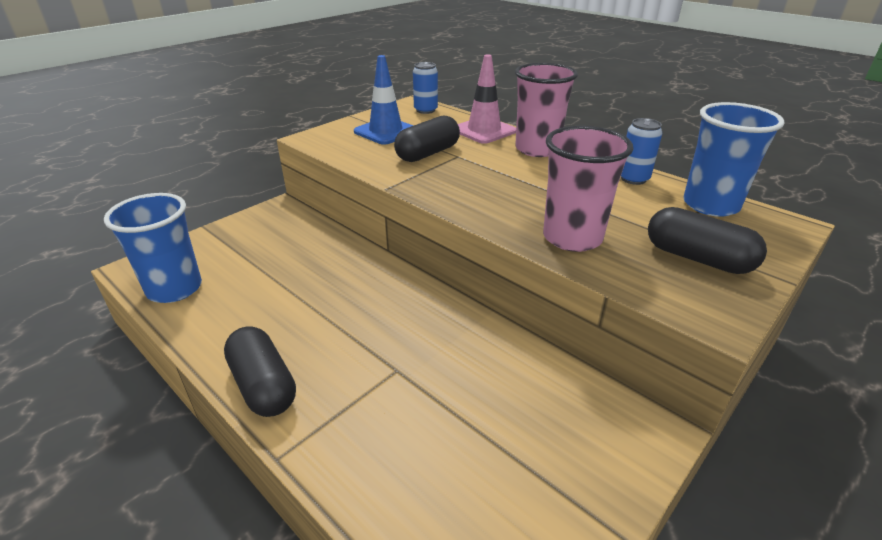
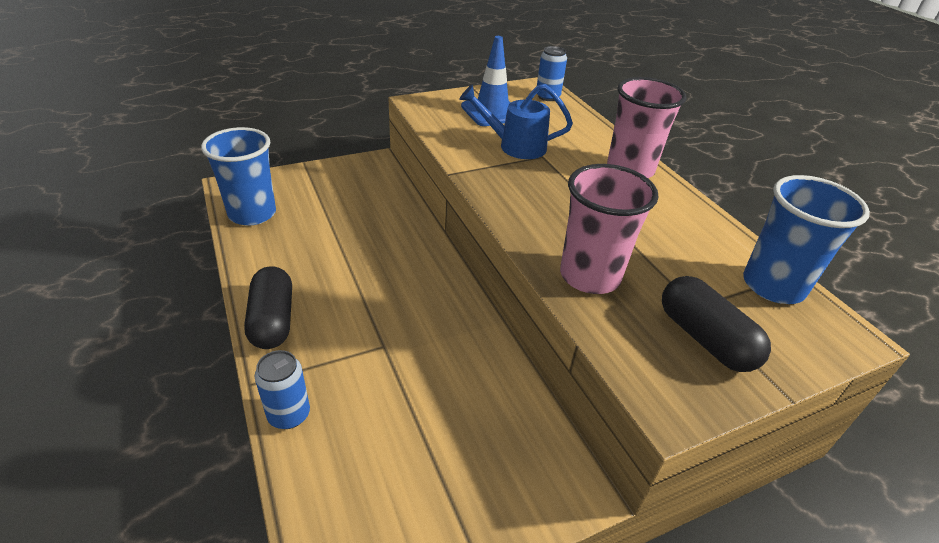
camera: 20 degrees right, 5 degrees up
(428, 153) = (515, 146): black capsule -> blue watering can
(484, 131) = (590, 134): pink traffic cone -> none
(633, 179) = (709, 231): blue can -> blue can (289, 415)

